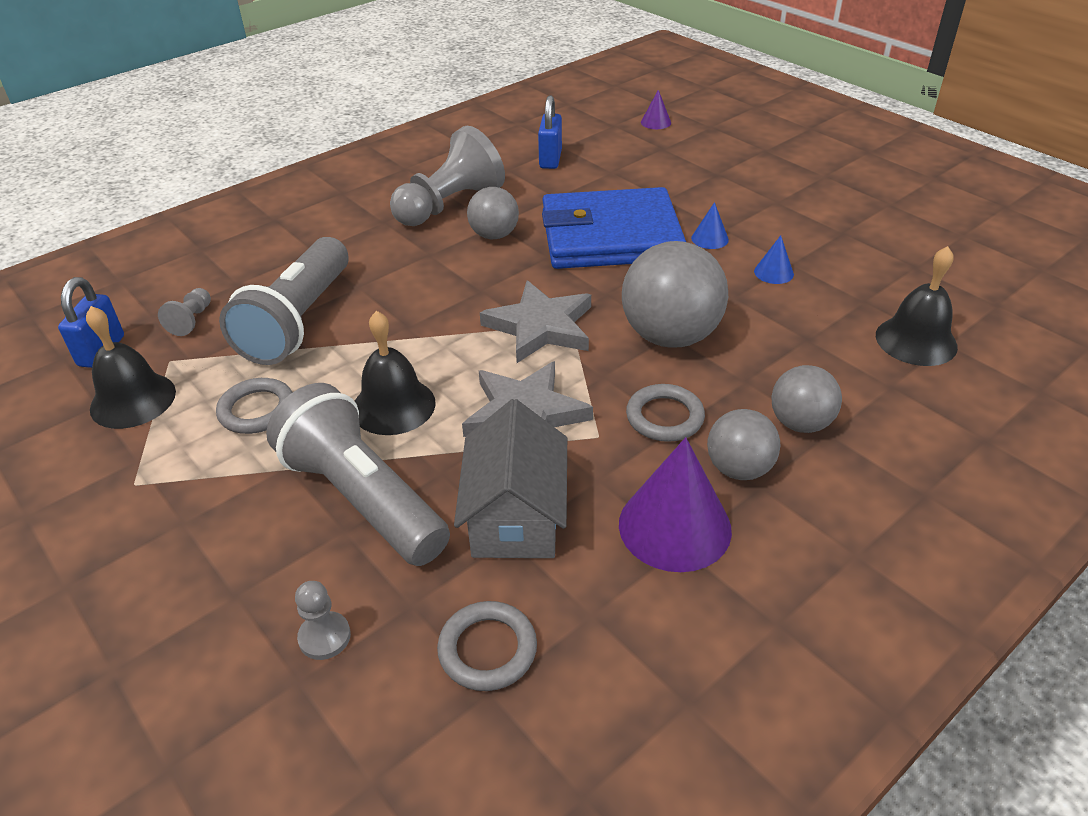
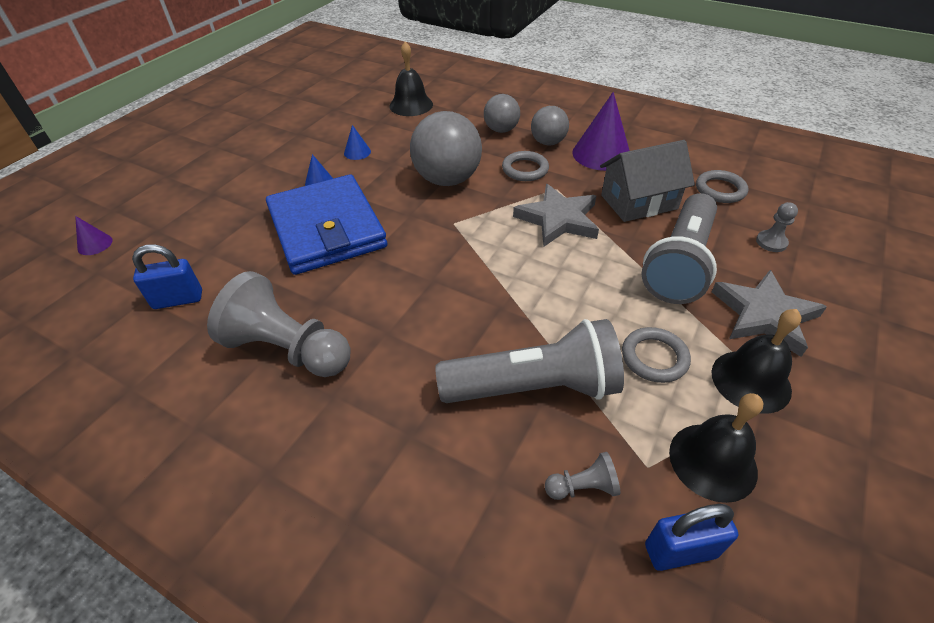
camera: 110 degrees left, 5 degrees up
(393, 406) = (593, 280): black bell -> black bell (751, 381)
(494, 235) = (342, 297): grey ball -> none
(540, 327) = (465, 235): grey star -> grey star (764, 315)

